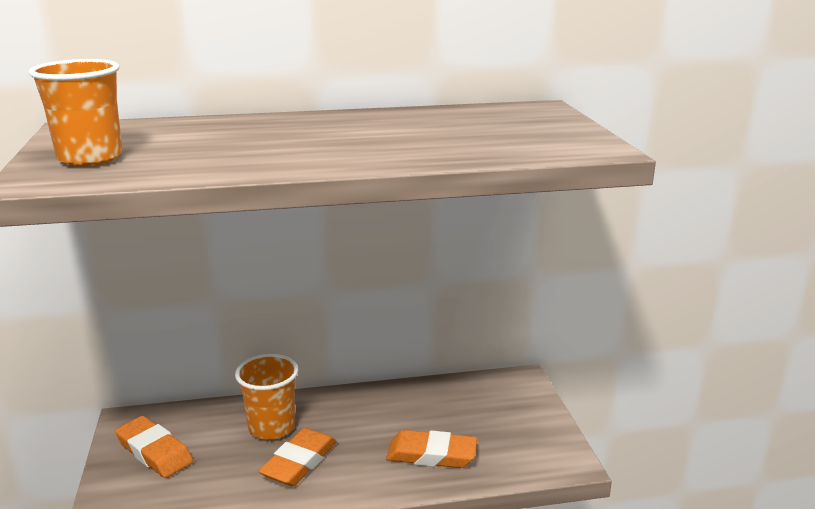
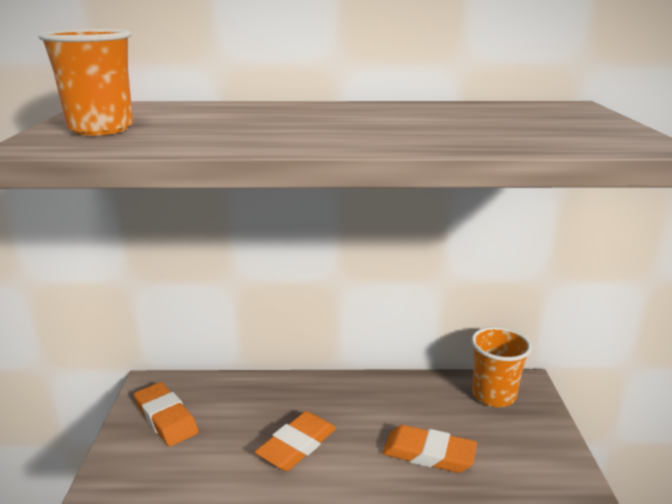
camera: 10 degrees right, 0 degrees up
(271, 427) = (277, 406): orange cup -> orange cup (493, 395)

